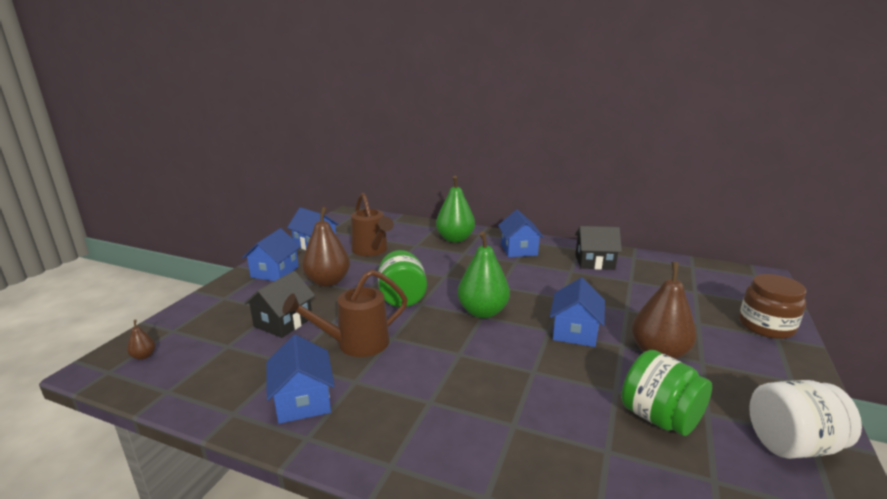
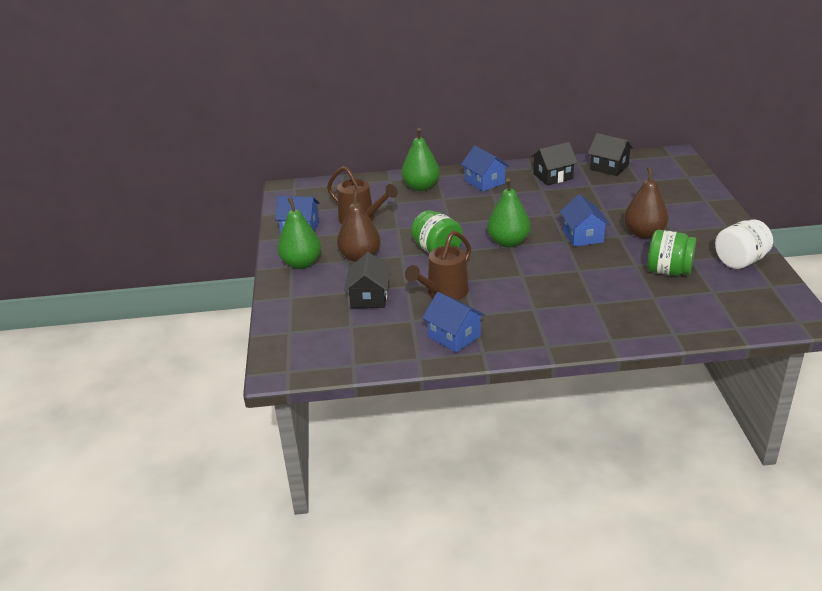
camera: 25 degrees left, 10 degrees up
(144, 356) = (297, 354): brown pear -> none
(275, 272) = (301, 263): blue house -> green pear
(667, 269) = (609, 167): none -> black house
(766, 326) = (696, 194): brown jar -> none

